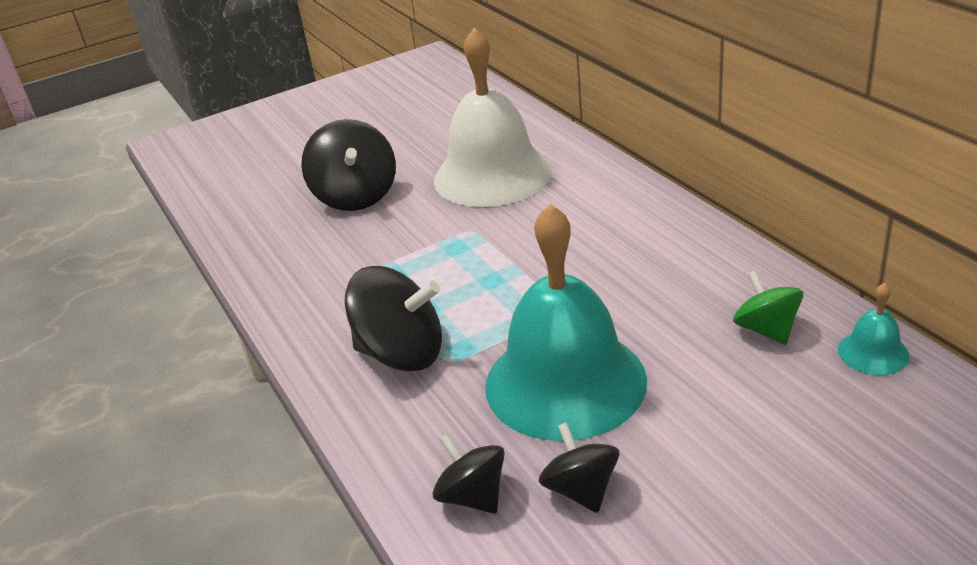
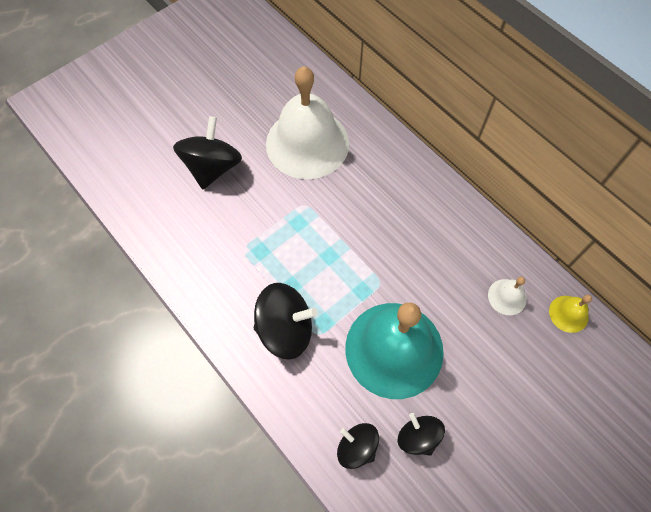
camera: 15 degrees left, 30 degrees up
(356, 196) = (212, 167): black spinning top -> black spinning top turned 135 degrees counterclockwise
(766, 330) = (507, 297): green spinning top -> white bell
(873, 352) = (568, 313): turquoise bell -> yellow bell

